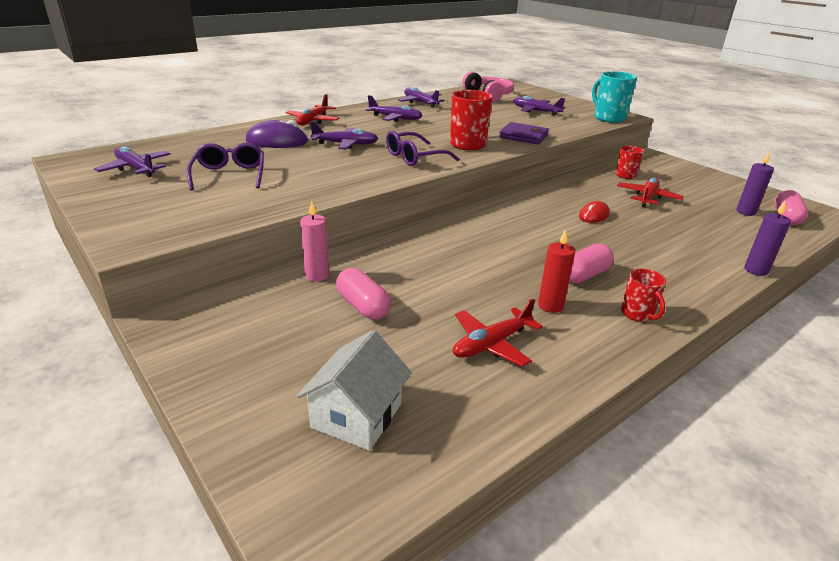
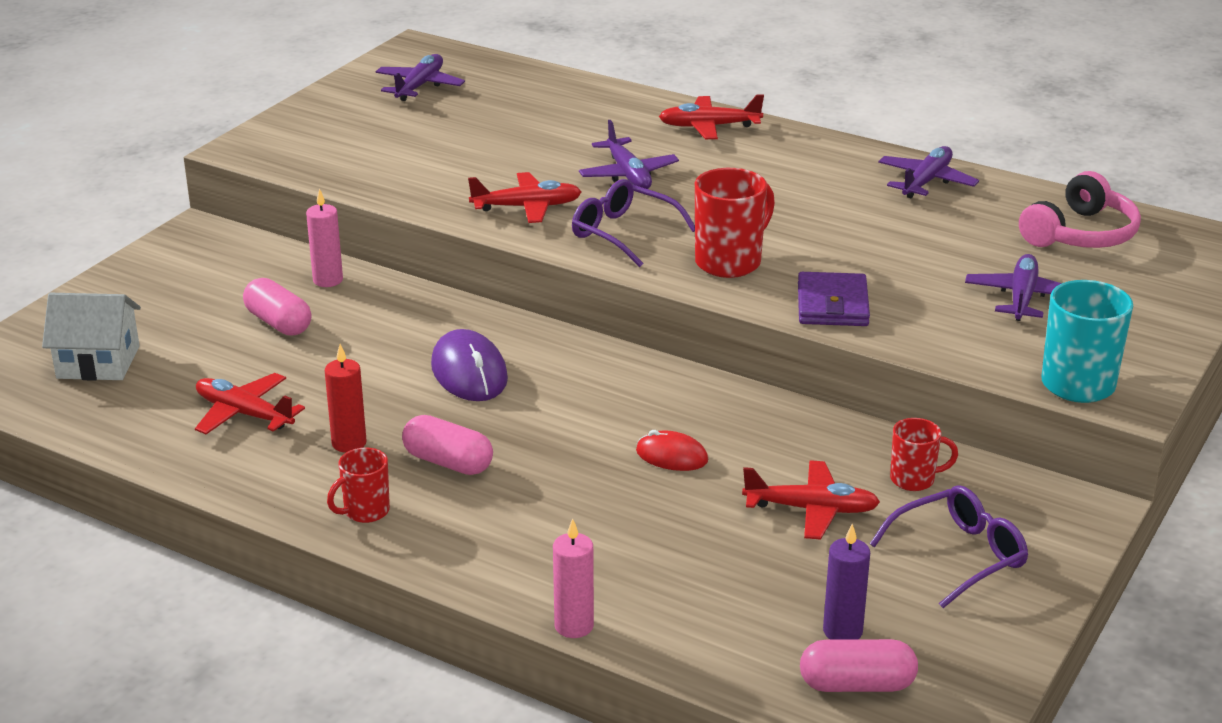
camera: 70 degrees right, 0 degrees up
(230, 175) = (446, 138): purple glasses -> purple glasses (959, 555)
(277, 141) = (591, 129): purple mouse -> purple mouse (469, 372)
(357, 172) = (527, 207): none -> red plane
(363, 306) = (279, 323): pink capsule -> pink capsule turned 75 degrees counterclockwise
(395, 118) = (801, 181): purple plane -> none
(756, 270) = (574, 626): purple candle -> pink candle

